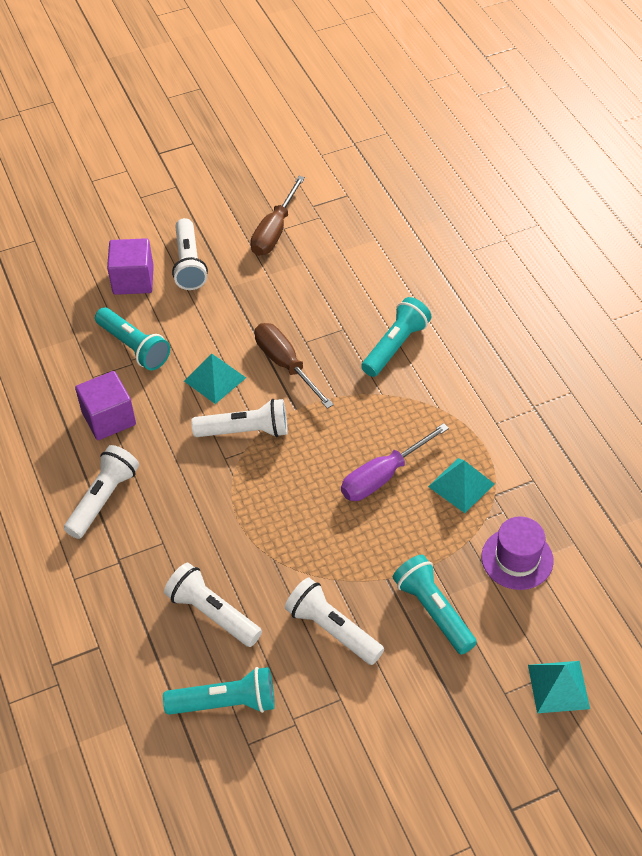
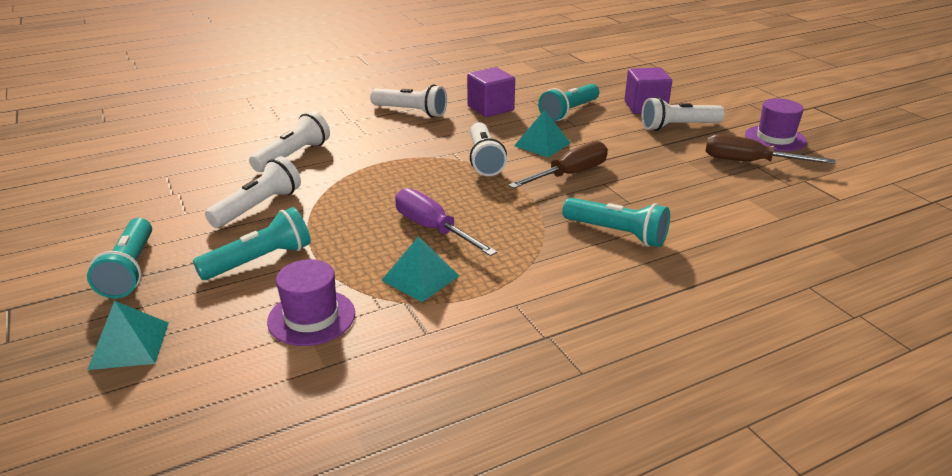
camera: 85 degrees right, 20 degrees down
(225, 703) = (208, 164): turquoise flashlight -> turquoise flashlight (130, 270)
(227, 201) = (775, 138): none -> purple hat

